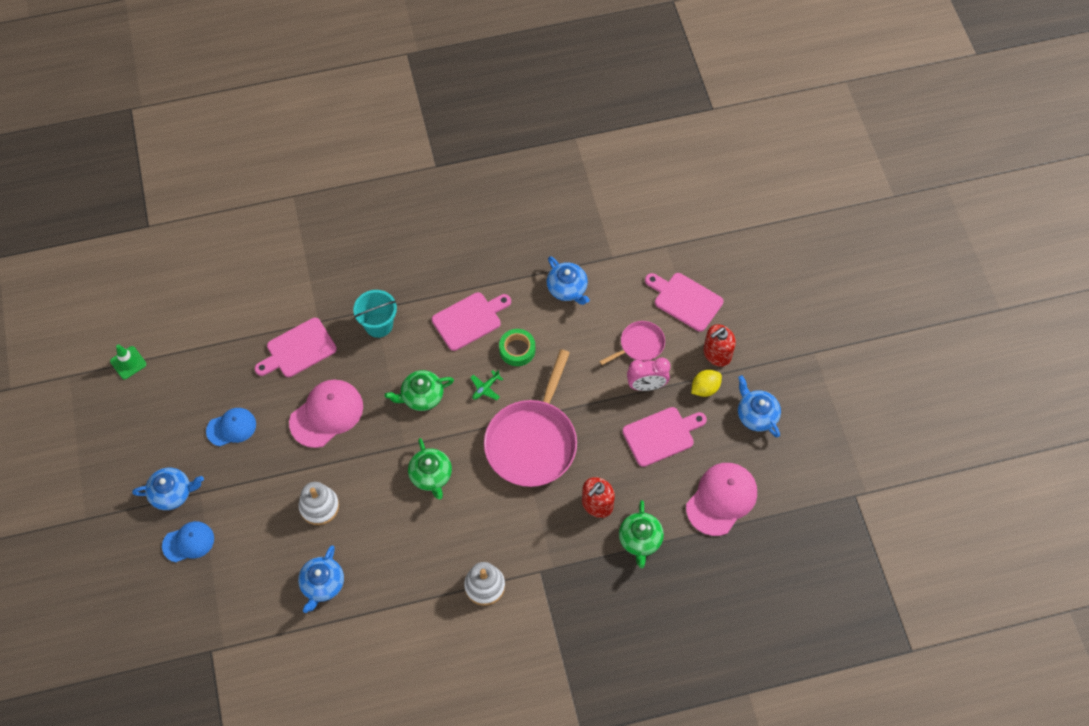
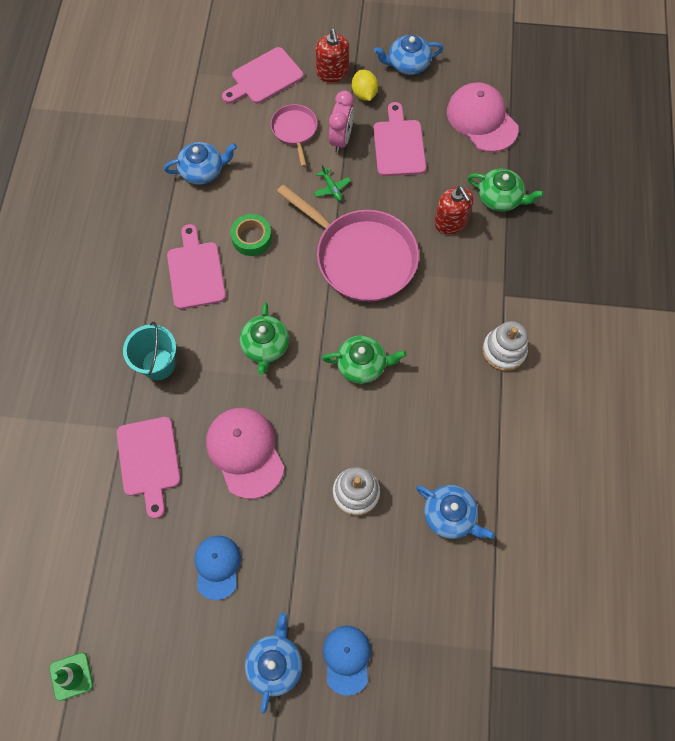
camera: 70 degrees left, 5 degrees up
(485, 388) = (283, 281): green plane -> green plane (331, 188)

